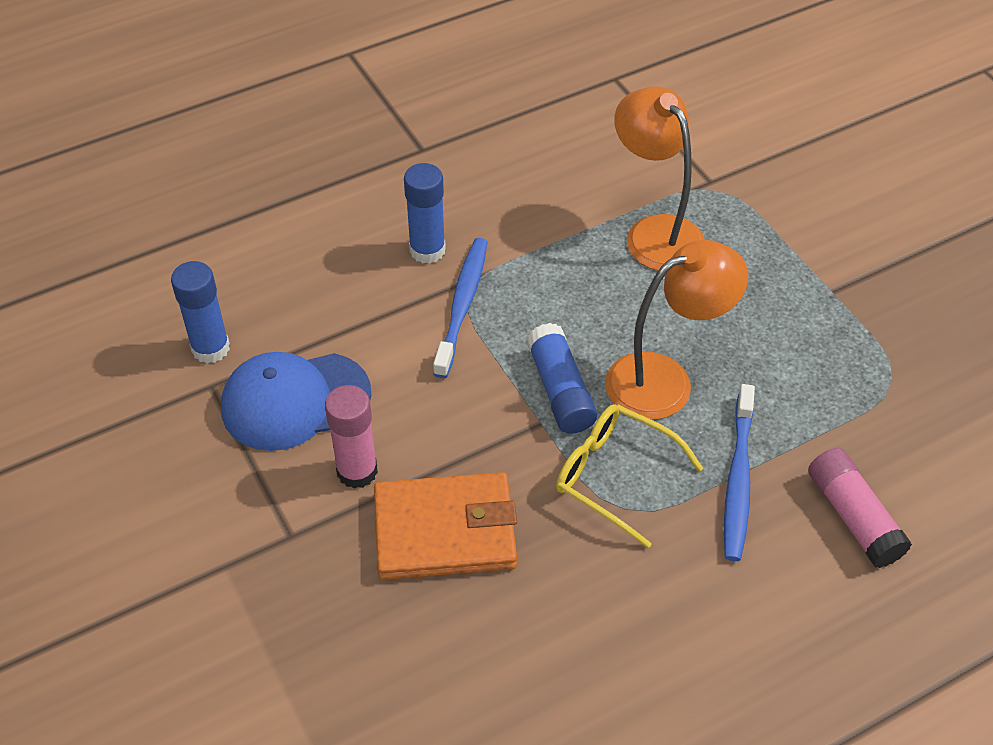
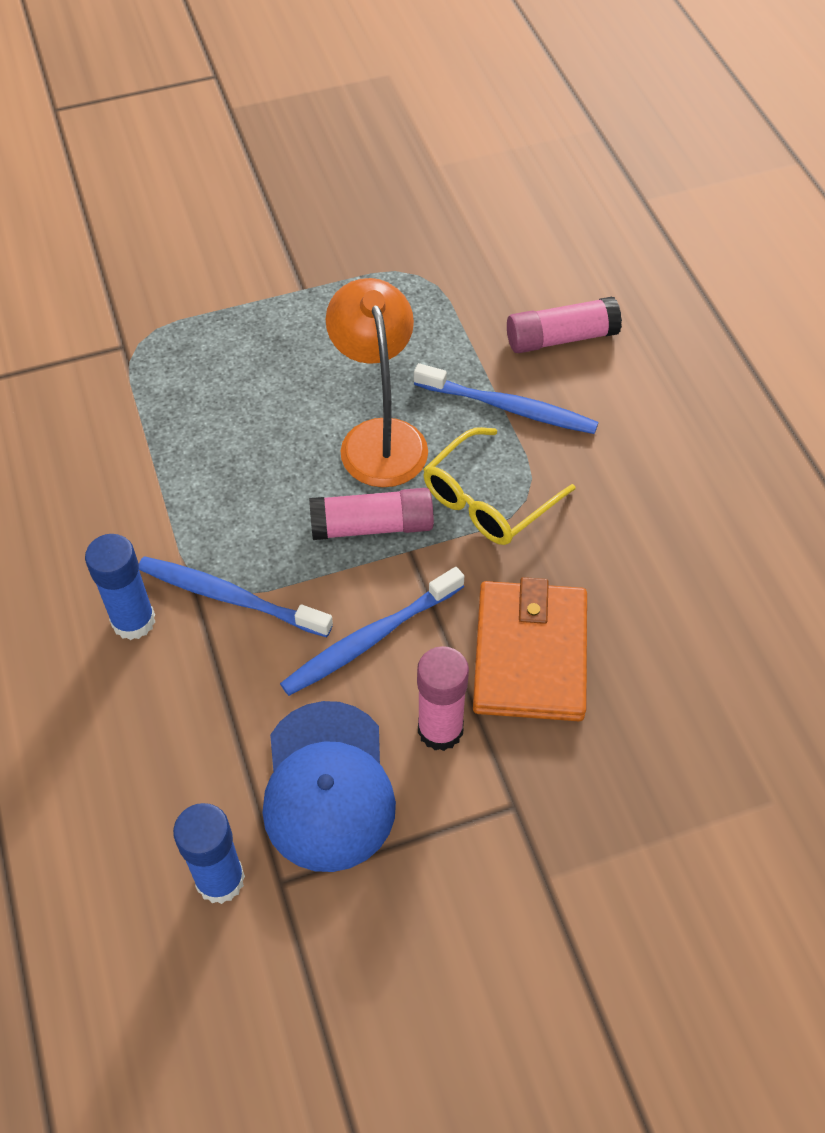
camera: 80 degrees left, 5 degrees up
(438, 407) = (369, 639): none -> blue toothbrush
(560, 390) = (372, 526): blue glue stick -> pink glue stick
(655, 232) = (180, 406): orange lamp -> none

